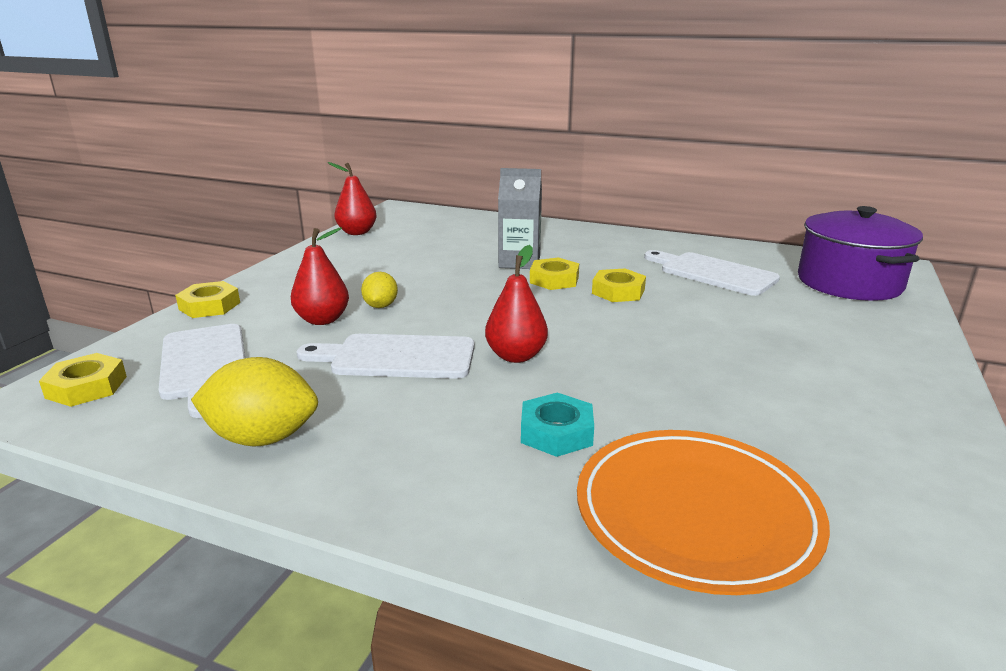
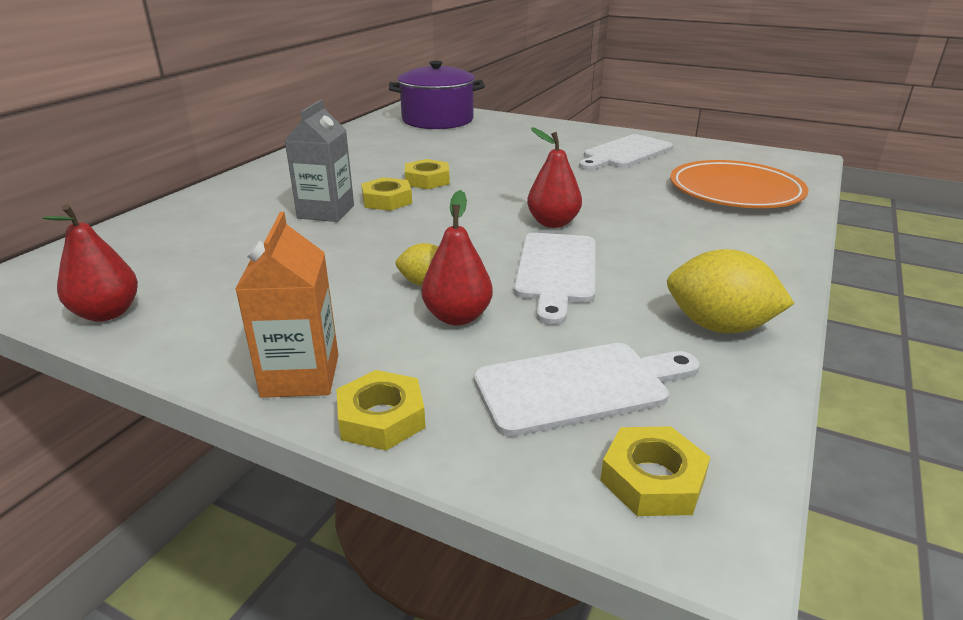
camera: 85 degrees left, 5 degrees up
(262, 438) = (719, 326): yellow lemon -> yellow lemon turned 75 degrees counterclockwise
(266, 282) = (301, 376): none -> orange carton
(556, 432) = (667, 216): turquoise nut -> none
(713, 273) = (400, 148): white cutting board -> white cutting board (625, 153)

